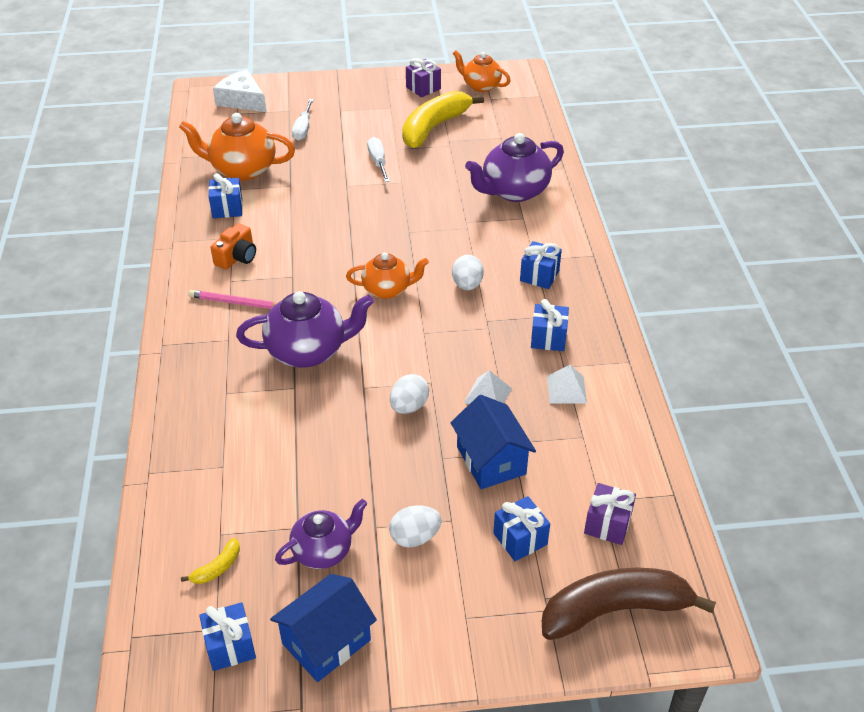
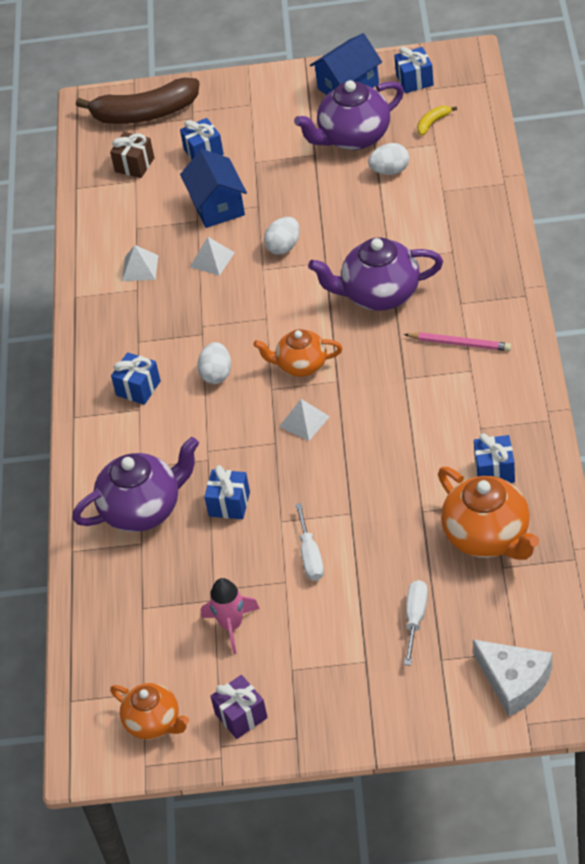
camera: 170 degrees left, 5 degrees up
(237, 257) = (469, 400): orange camera -> none
(242, 170) = (488, 537): orange teapot -> orange teapot turned 45 degrees clockwise
(323, 551) = (353, 137): purple teapot -> purple teapot, size x1.56
(384, 246) = (304, 421): none -> white pyramid
(415, 537) = (284, 149): white egg -> white egg (390, 171)
(434, 127) = (231, 626): yellow banana -> pink rocket
(548, 338) = (145, 317): blue gift -> blue gift (229, 504)
(607, 524) = (134, 165): purple gift -> brown gift

